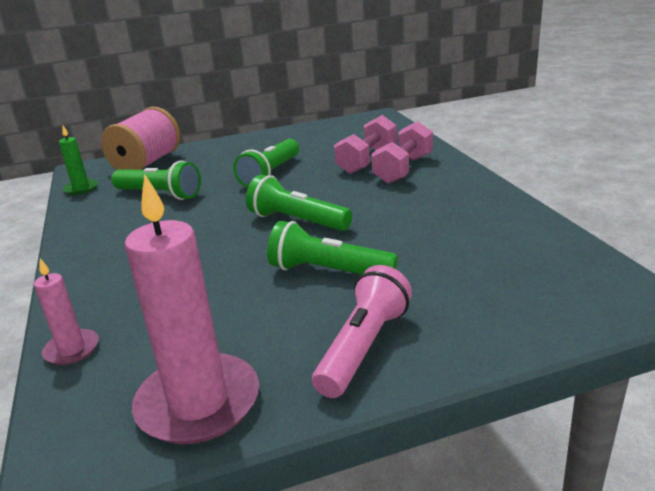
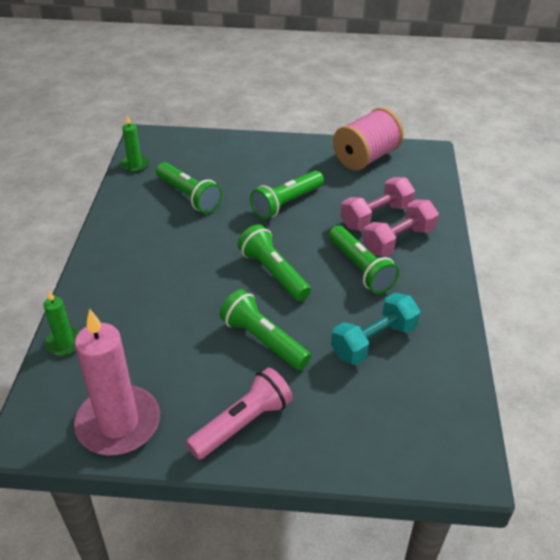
camera: 20 degrees right, 15 degrees up
(72, 349) = (65, 343): pink candle -> green candle
(147, 163) = (197, 148): pink spool -> pink spool (365, 157)
(384, 195) = (360, 269): none -> green flashlight
(447, 237) = (373, 341): none -> turquoise dumbbell

